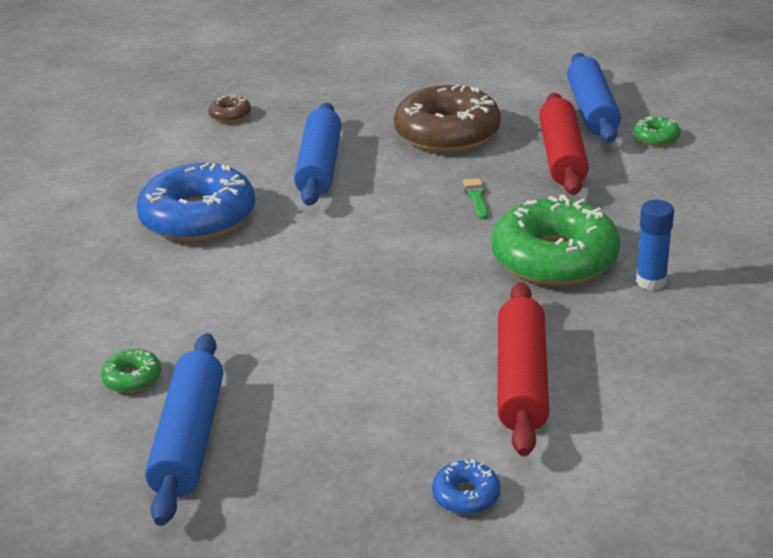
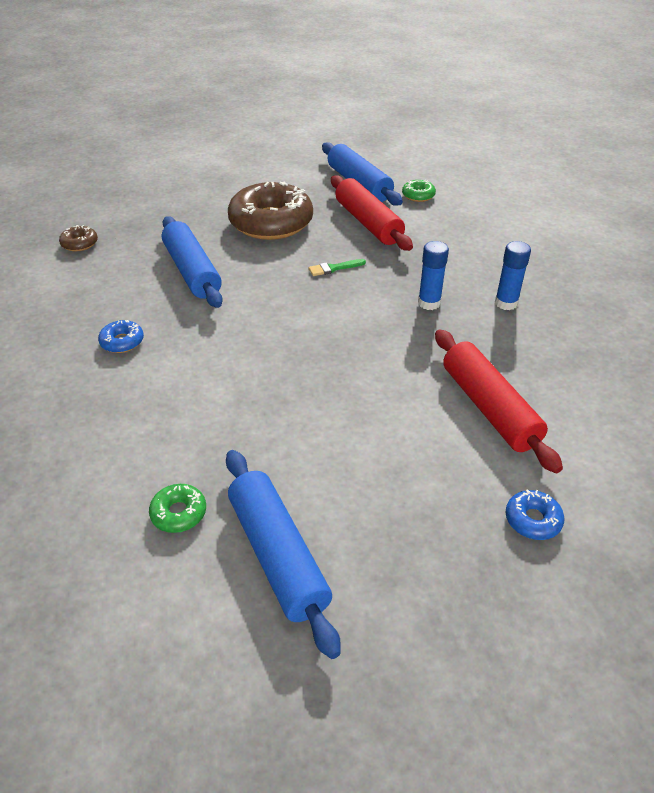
camera: 30 degrees left, 10 degrees up
(198, 218) = (122, 342): blue donut -> blue donut, size x0.42
(476, 197) = (334, 268): green brush -> green brush turned 75 degrees counterclockwise
(554, 259) = (429, 303): green donut -> blue glue stick

